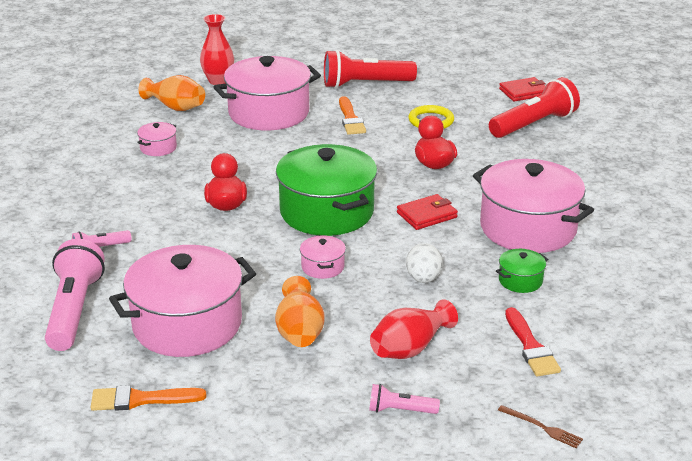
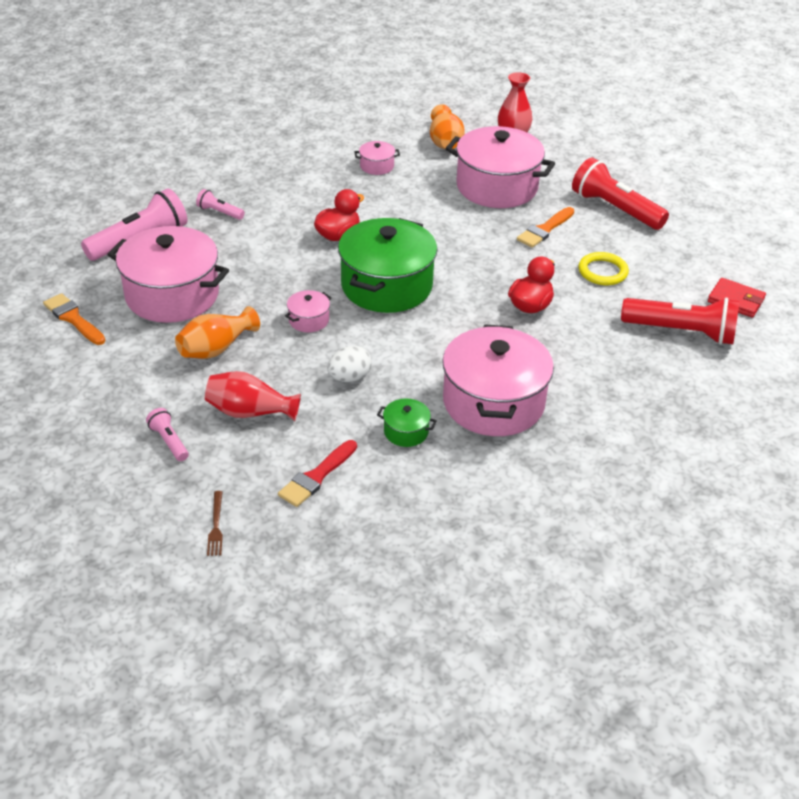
camera: 50 degrees right, 10 degrees up
(427, 215) = (445, 338): red wallet -> none

